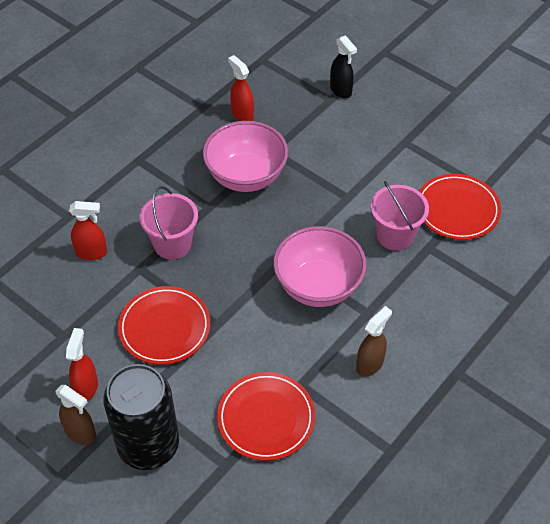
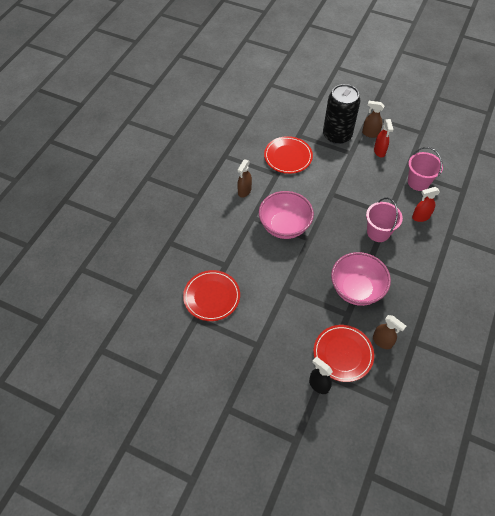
camera: 165 degrees right, 5 degrees up
(164, 327) = (357, 186): red plate -> red plate (343, 354)
(242, 114) = (382, 341): red spray bottle -> brown spray bottle
(395, 235) = (248, 268): pink bucket -> pink bucket (418, 182)

